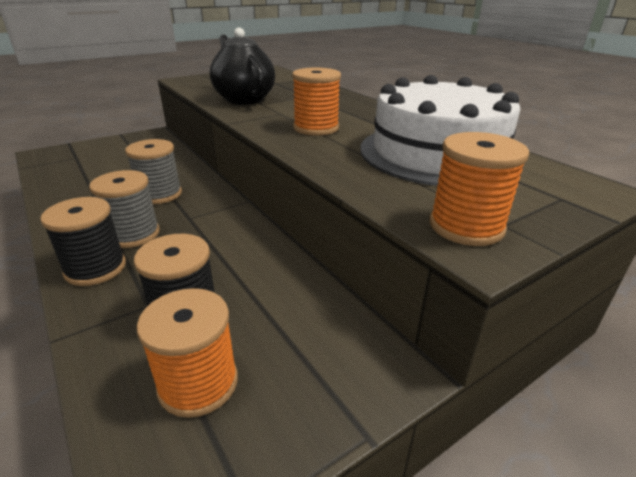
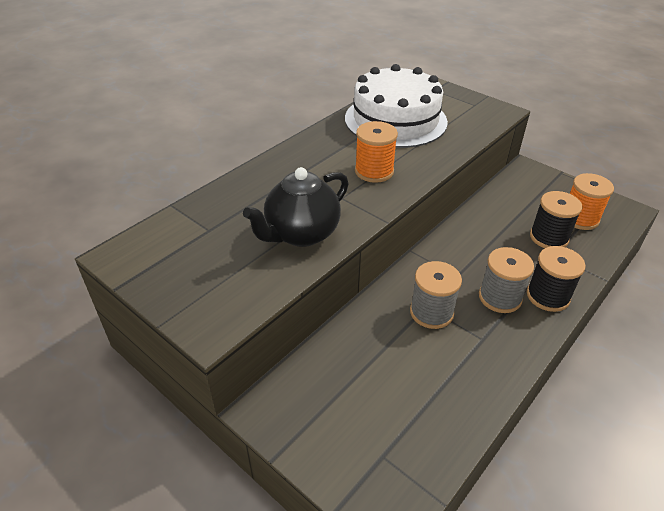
camera: 105 degrees left, 10 degrees up
(466, 226) = (485, 113): orange spool -> none

